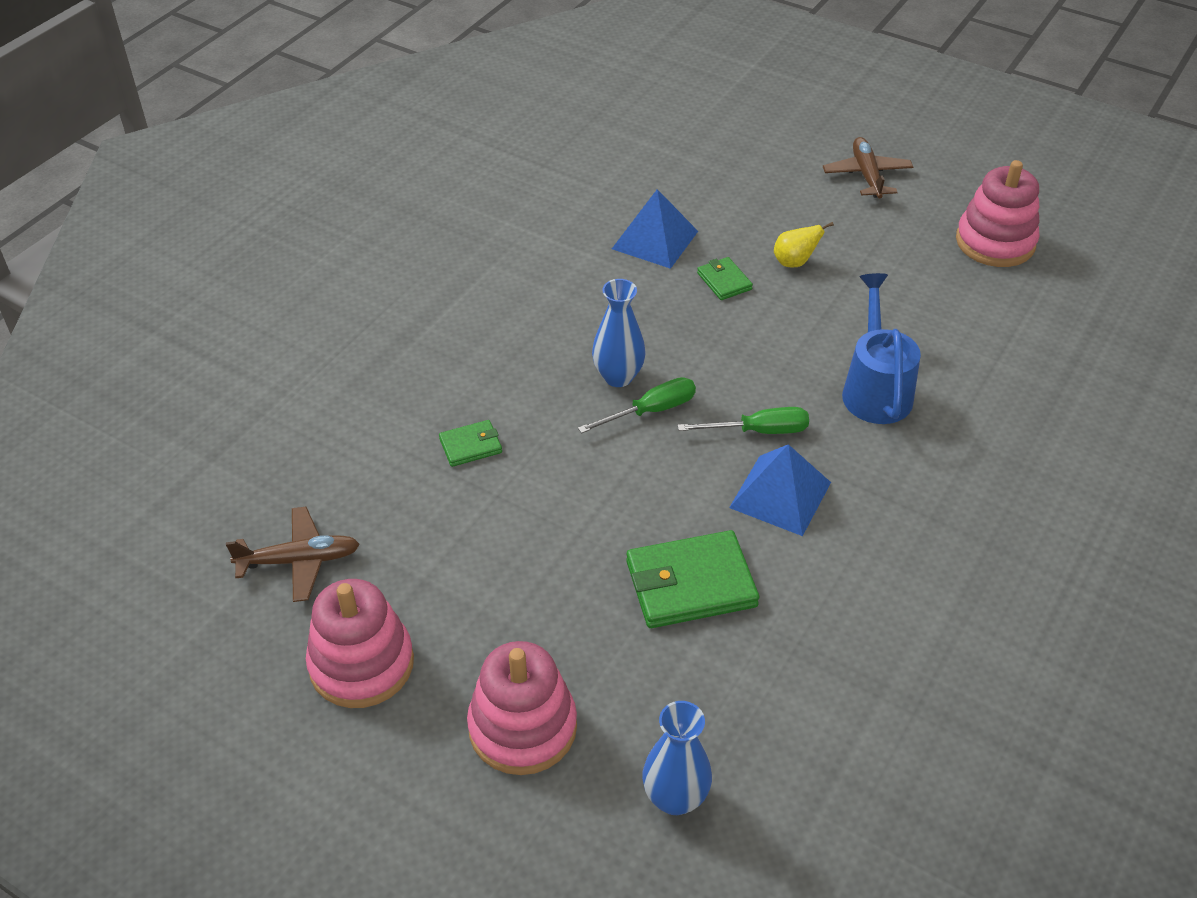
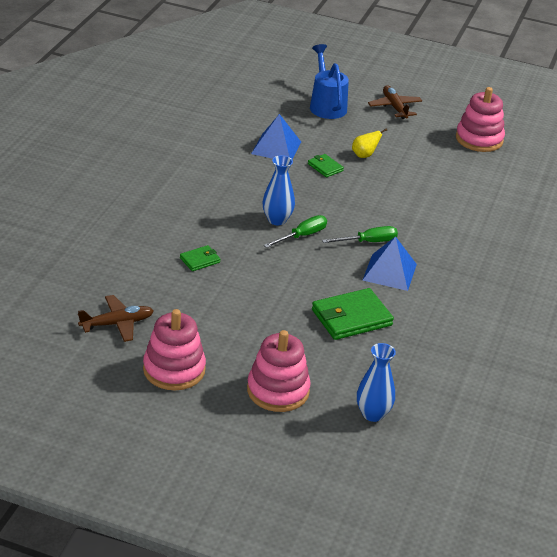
camera: 15 degrees left, 10 degrees down
(875, 389) = (429, 217): blue watering can -> blue watering can (326, 105)

